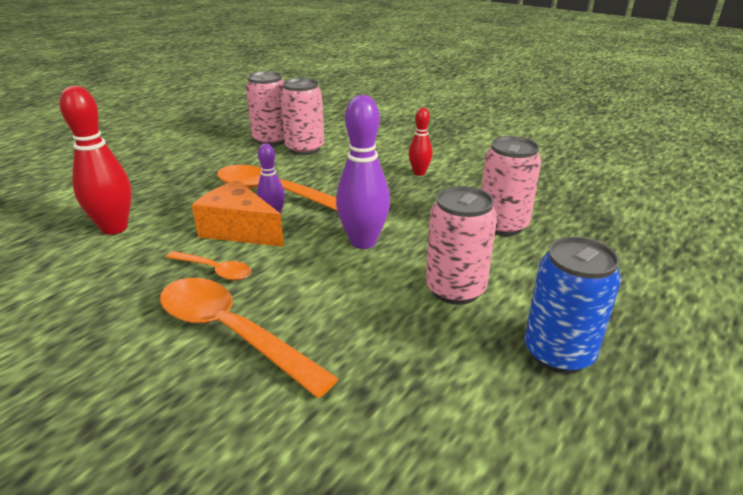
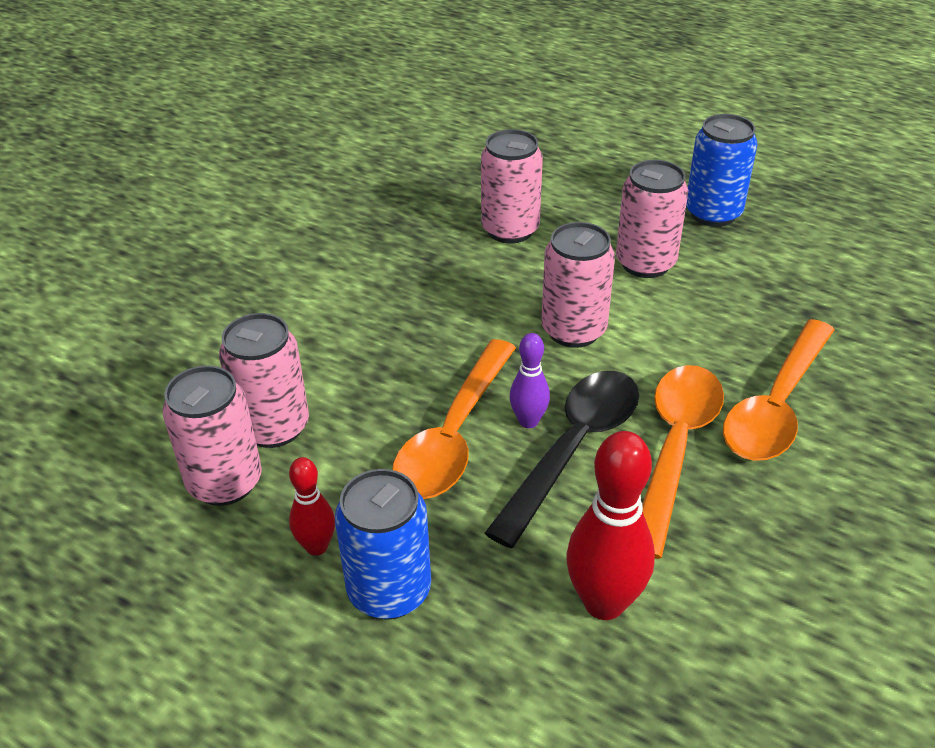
camera: 95 degrees left, 10 degrees up
(175, 173) = (389, 591): none -> blue can
(215, 270) = (675, 448): orange spoon -> orange spoon, size x1.91
(239, 230) = (573, 448): orange cheese -> black spoon
(363, 242) = (573, 330): purple bowling pin -> pink can
(419, 173) = (372, 293): red bowling pin -> red bowling pin (316, 547)

